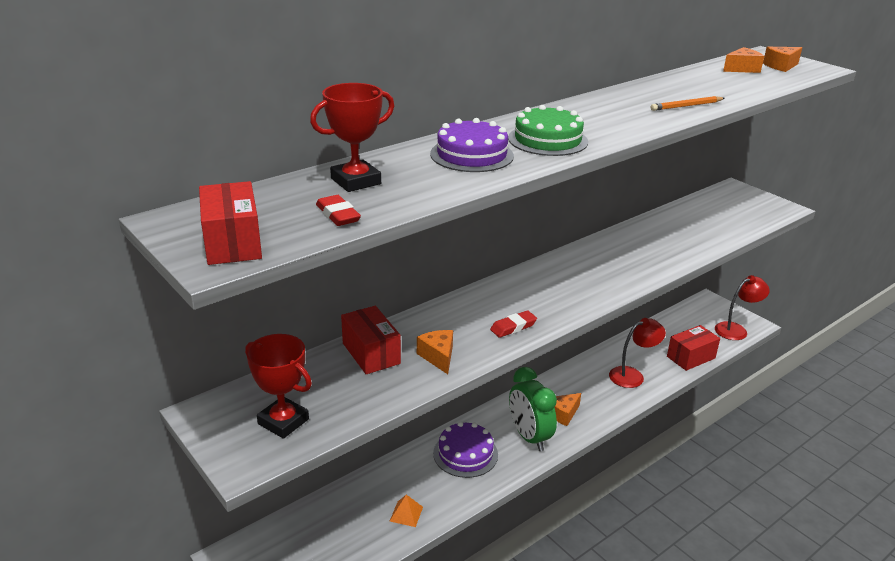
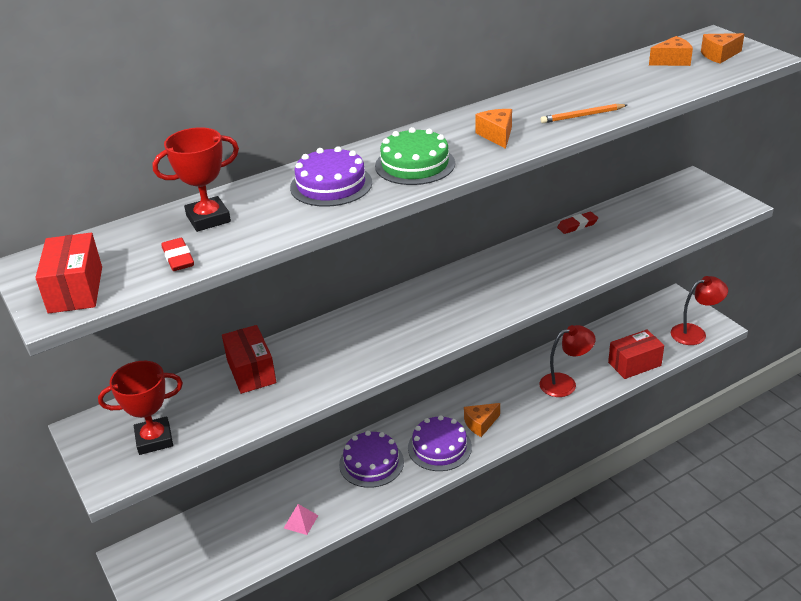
camera: 10 degrees right, 5 degrees up
(283, 421) = (154, 439): red trophy -> red trophy turned 60 degrees counterclockwise
(406, 514) = (301, 521): orange pyramid -> pink pyramid
(438, 357) = (314, 376): orange cheese -> orange cheese (497, 135)
(513, 327) = (397, 345): red eraser -> red eraser (577, 225)
(529, 437) = (439, 447): green clock -> purple cake

